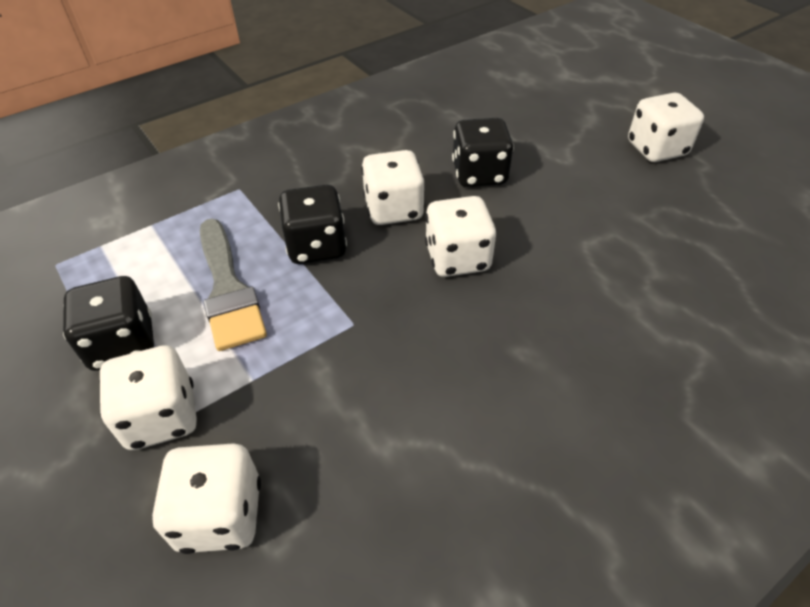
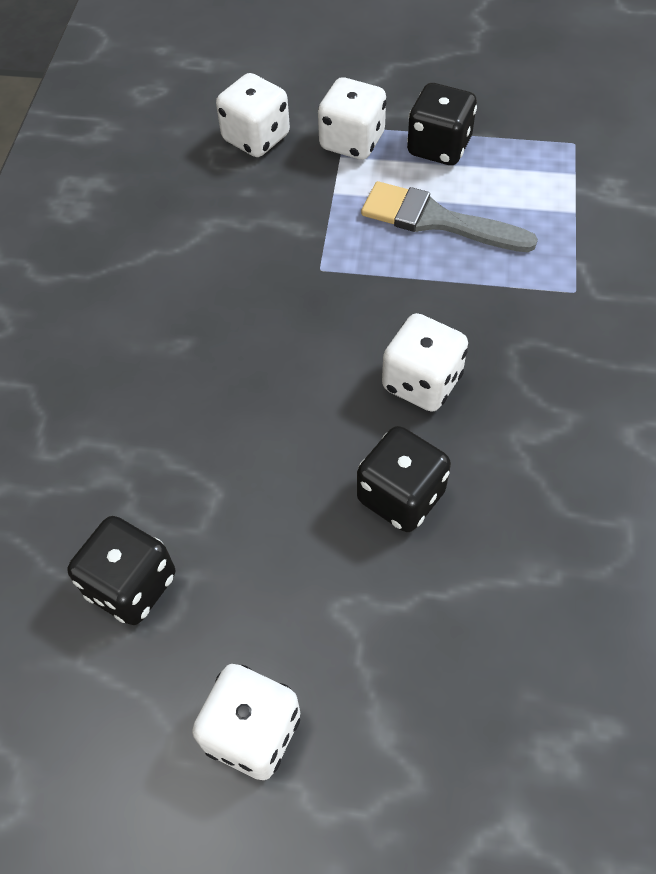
camera: 135 degrees right, 10 degrees up
(316, 246) = (430, 297): black dice -> black dice (131, 585)
(457, 258) = (310, 380): white dice -> none

